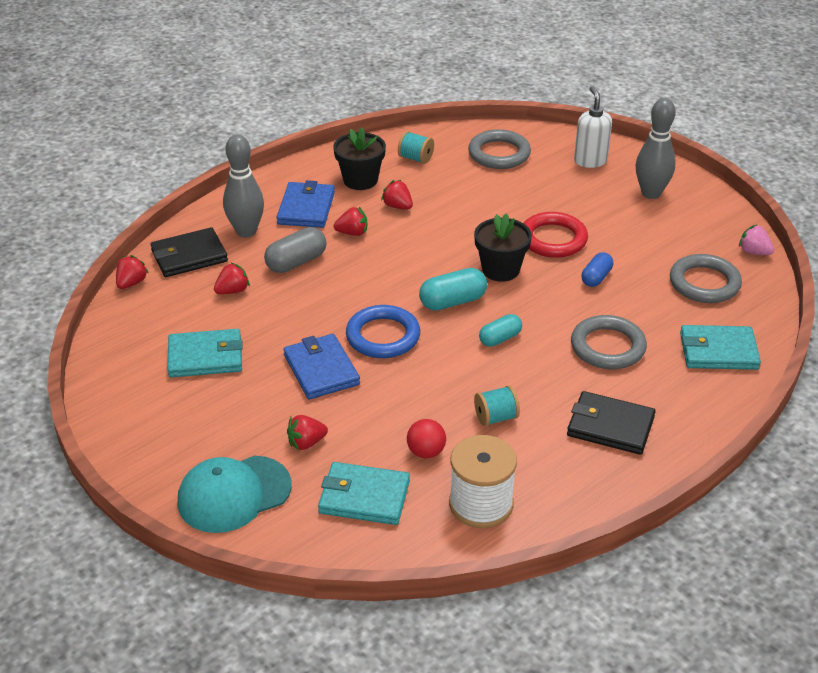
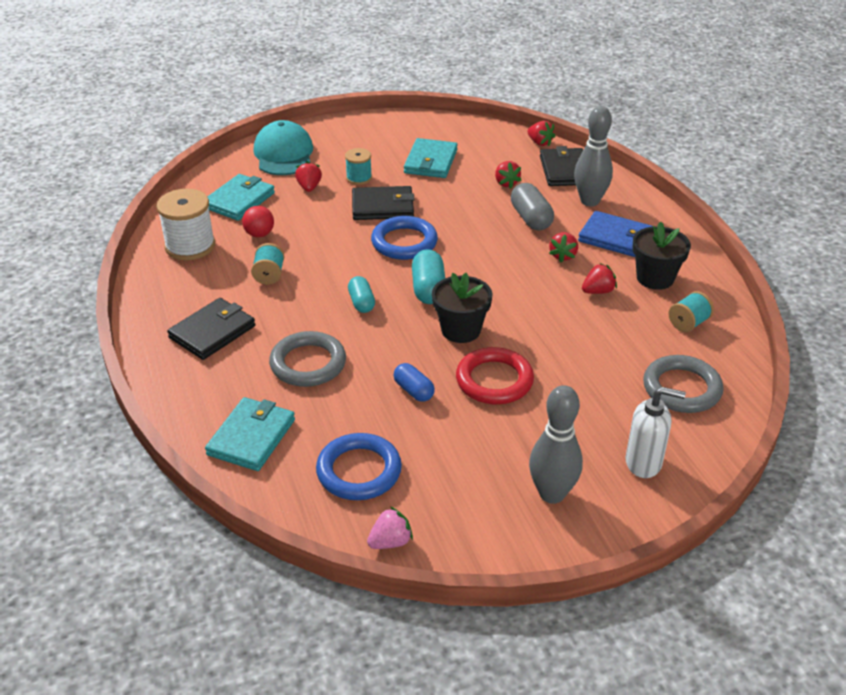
camera: 110 degrees right, 0 degrees up
(267, 406) = (359, 178): none -> turquoise spool
(321, 370) = (383, 206): blue wallet -> black wallet
(704, 283) = (359, 471): grey ring -> blue ring

